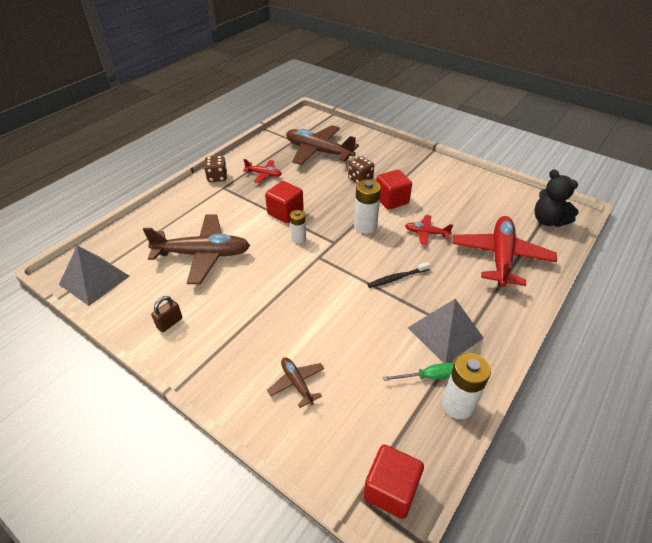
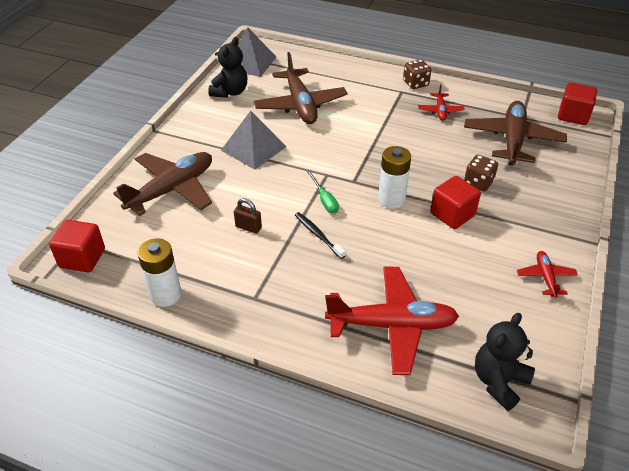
camera: 75 degrees right, 0 degrees up
(141, 306) = (230, 92): none -> black teddy bear
(170, 323) = (217, 110): brown padlock -> brown padlock (248, 227)
(285, 212) = (384, 139): red cube -> red cube (573, 115)
(297, 383) = (172, 190): brown plane -> brown plane, size x2.07
(298, 238) = (348, 156): white battery -> none
(426, 233) = (404, 251): red plane -> red plane (545, 277)
(428, 377) = (194, 271): green screwdriver -> green screwdriver (324, 200)
(445, 332) = (251, 279): grey pyramid -> grey pyramid (253, 148)

